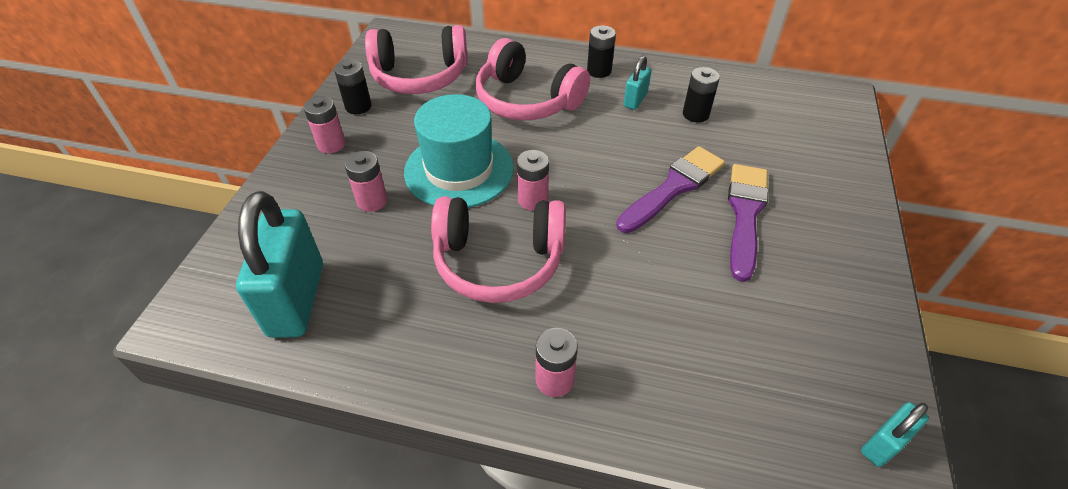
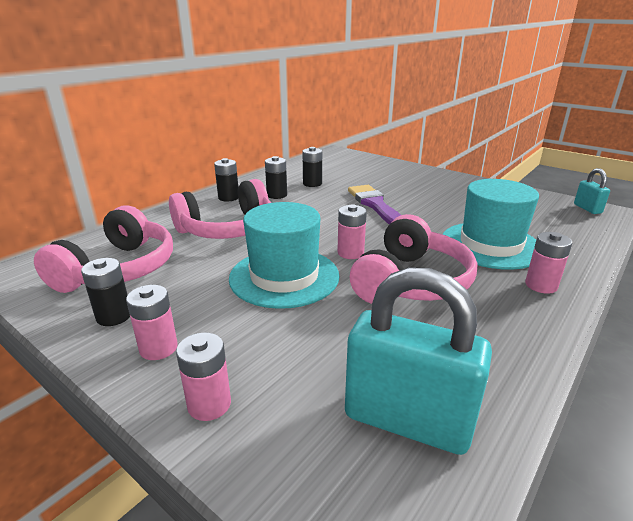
camera: 65 degrees left, 20 degrees down
(372, 201) = (284, 335): pink battery -> pink battery (209, 404)
(635, 100) = (277, 195): turquoise padlock -> black battery
(636, 320) = (490, 245): none -> turquoise hat
(745, 214) = (414, 194): purple brush -> none

